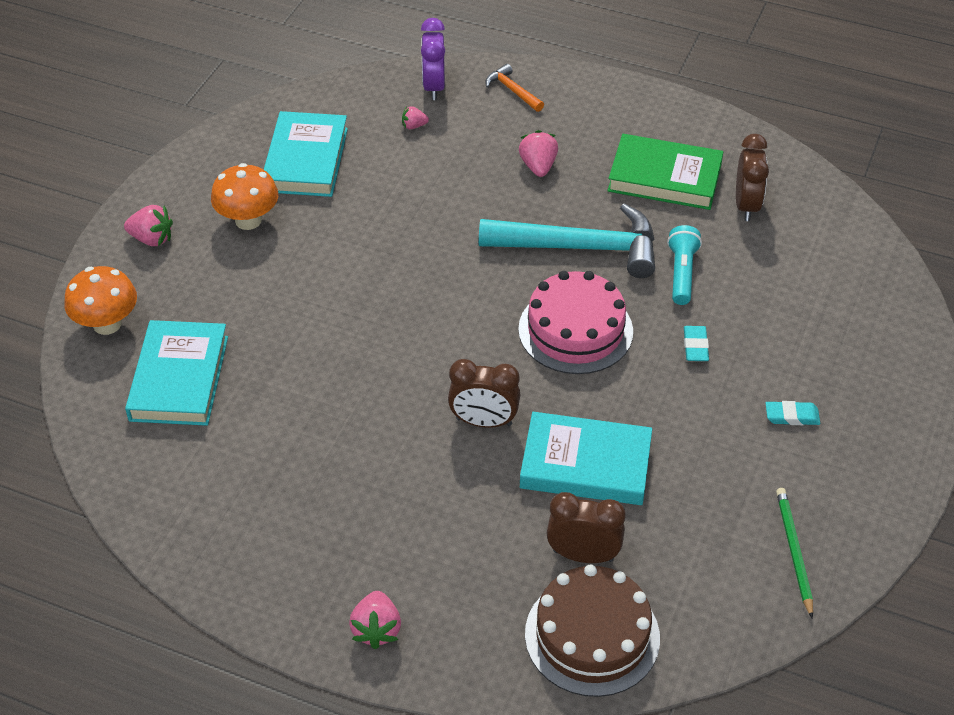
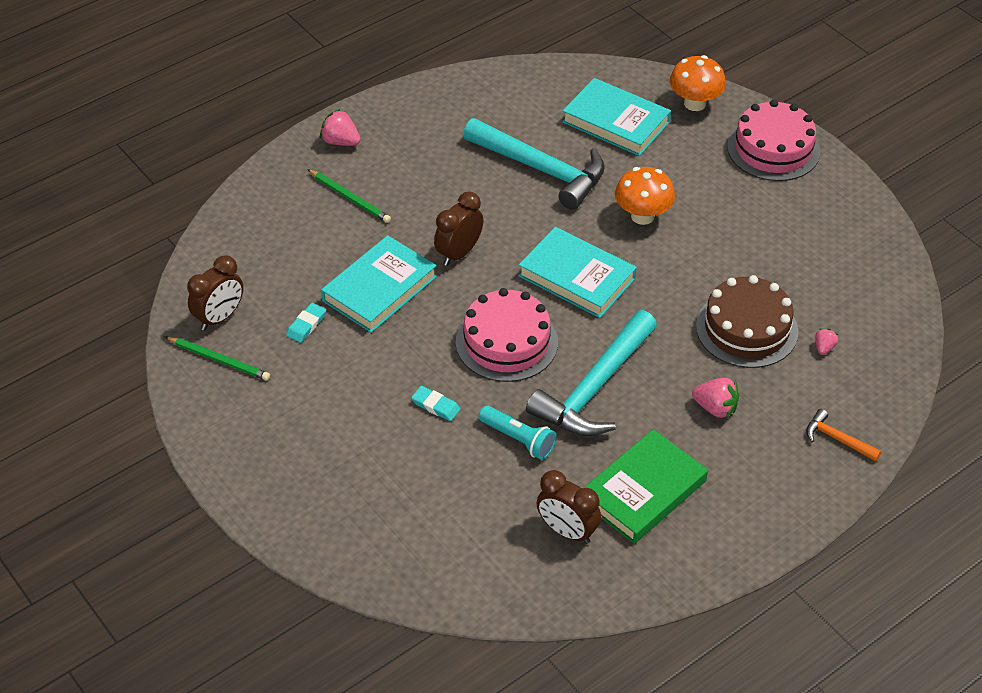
camera: 120 degrees right, 0 degrees up
(152, 239) = (773, 149): pink strawberry -> pink cake
(248, 220) = (761, 205): orange mushroom -> orange mushroom (642, 216)
(302, 409) = (541, 169): none -> turquoise hammer
(305, 160) = (818, 262): turquoise book -> turquoise book (577, 277)
(434, 87) = (875, 384): purple clock -> none
(468, 566) = (349, 198): none -> green pencil
(512, 90) = (837, 439): orange hammer -> orange hammer turned 135 degrees counterclockwise
(583, 555) = (310, 253): brown clock -> brown clock (219, 317)
(592, 636) = (251, 231): brown cake -> brown cake (746, 329)
(792, 416) = (325, 426): turquoise eraser -> turquoise eraser (306, 325)

